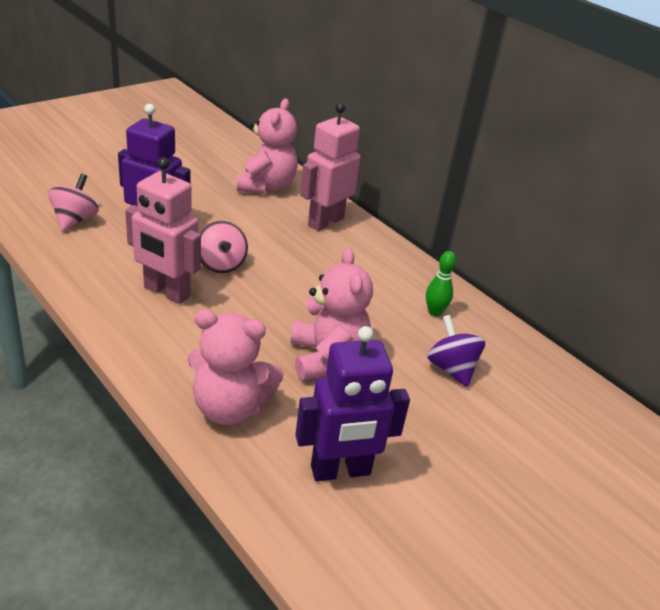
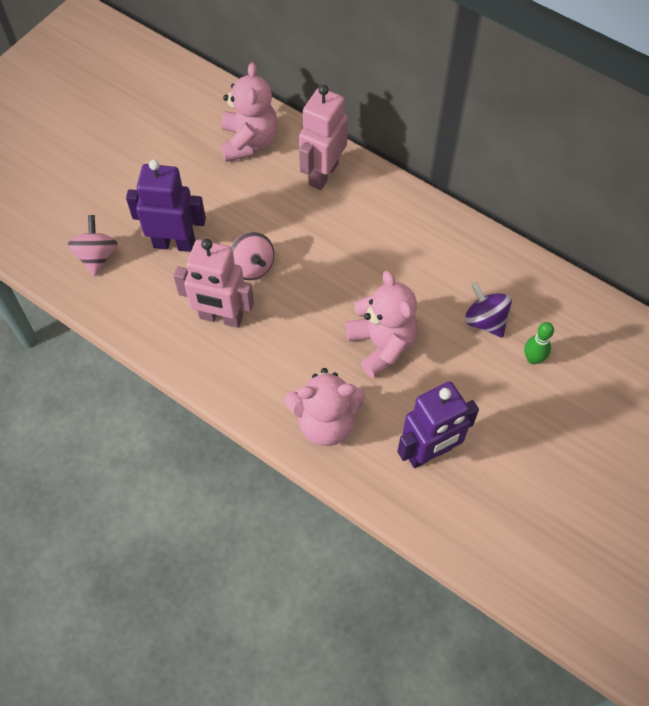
camera: 10 degrees left, 25 degrees up
(434, 312) = (455, 259): green bowling pin -> green bowling pin (533, 359)

